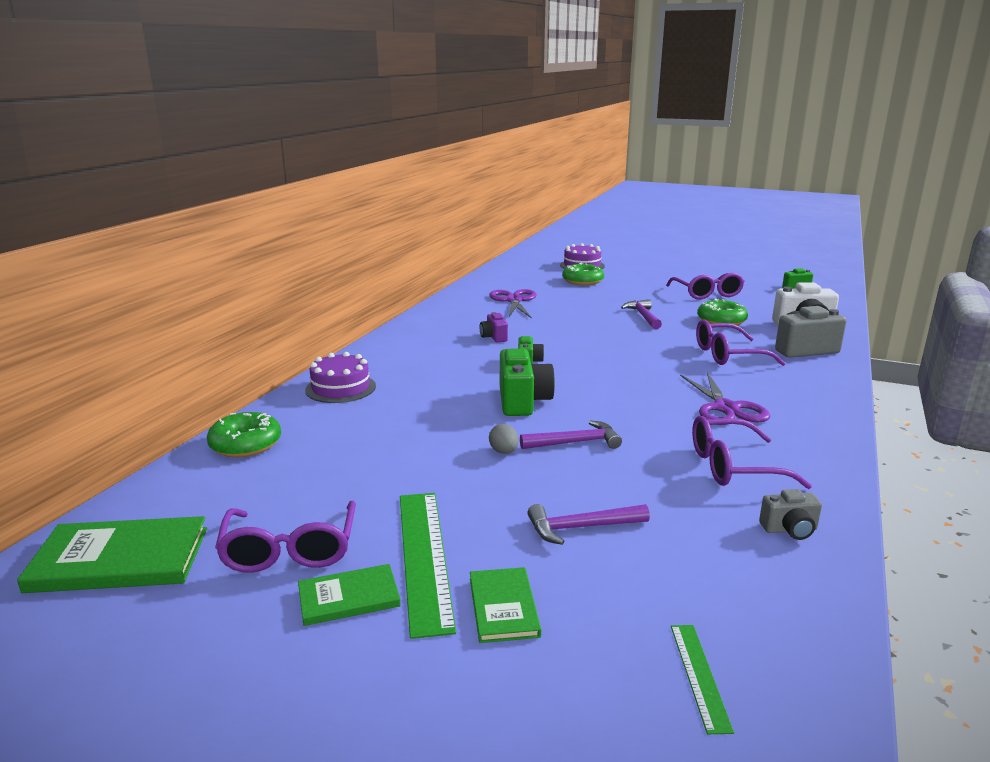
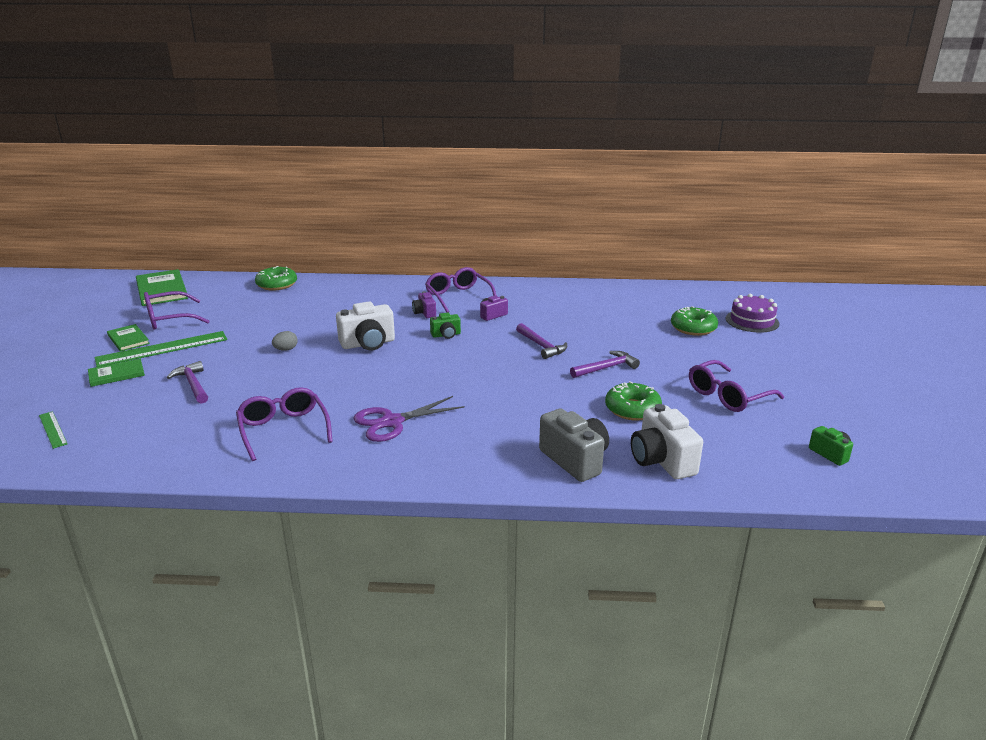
camera: 70 degrees right, 5 degrees up
(340, 388) = (363, 288): purple cake -> none
(458, 365) = (424, 313): none -> purple camera
(514, 300) = (595, 308): purple scissors -> none
(523, 401) = (368, 344): green camera -> white camera
(575, 442) = (306, 369): purple hammer -> purple hammer (541, 346)
(699, 675) = (53, 429): green ruler -> green ruler turned 75 degrees clockwise
(727, 355) = (525, 417): purple glasses -> purple glasses (458, 296)
(790, 530) = (194, 454): grey camera -> none

